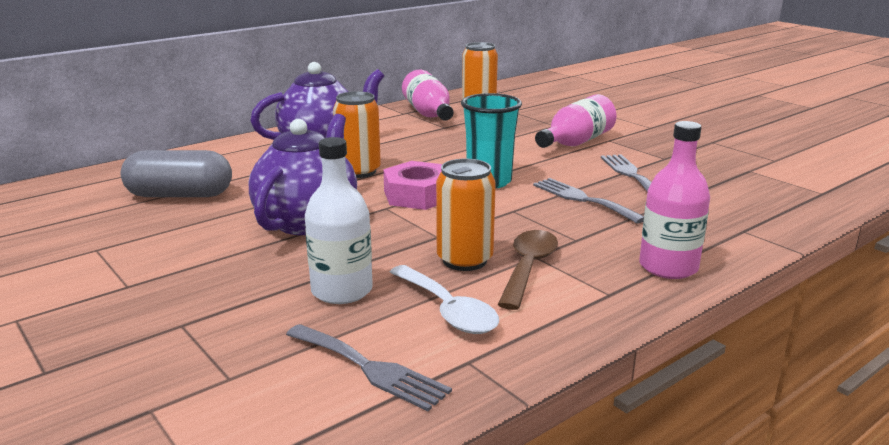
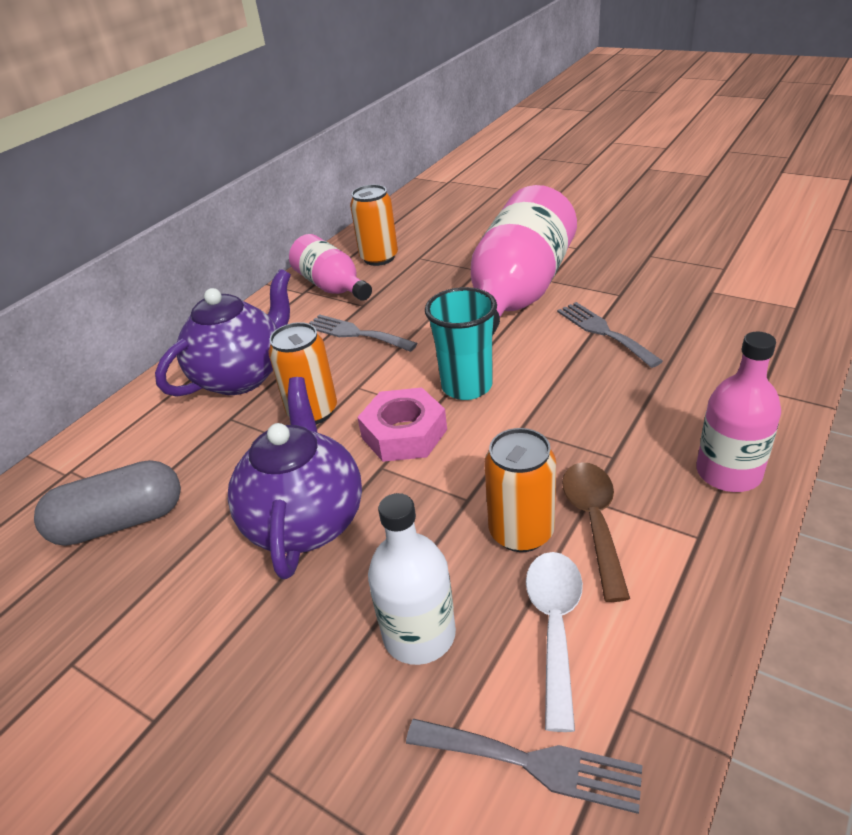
camera: 15 degrees left, 15 degrees up
(448, 310) = (555, 626): white spoon -> white spoon turned 120 degrees counterclockwise
(576, 142) = (518, 293): pink bottle -> pink bottle, size x1.75
(582, 199) = (580, 387): grey fork -> grey fork (355, 333)

